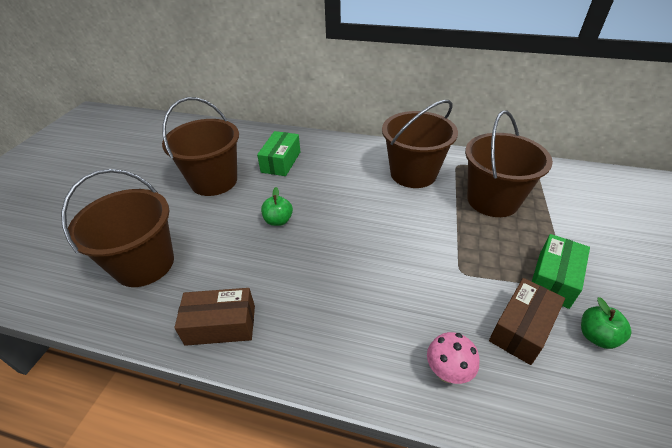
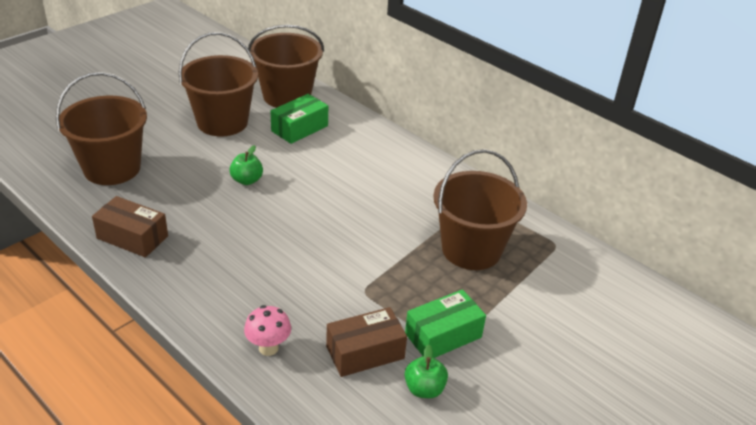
camera: 25 degrees right, 5 degrees down
(413, 173) = (419, 192): brown bucket -> brown bucket (287, 96)

